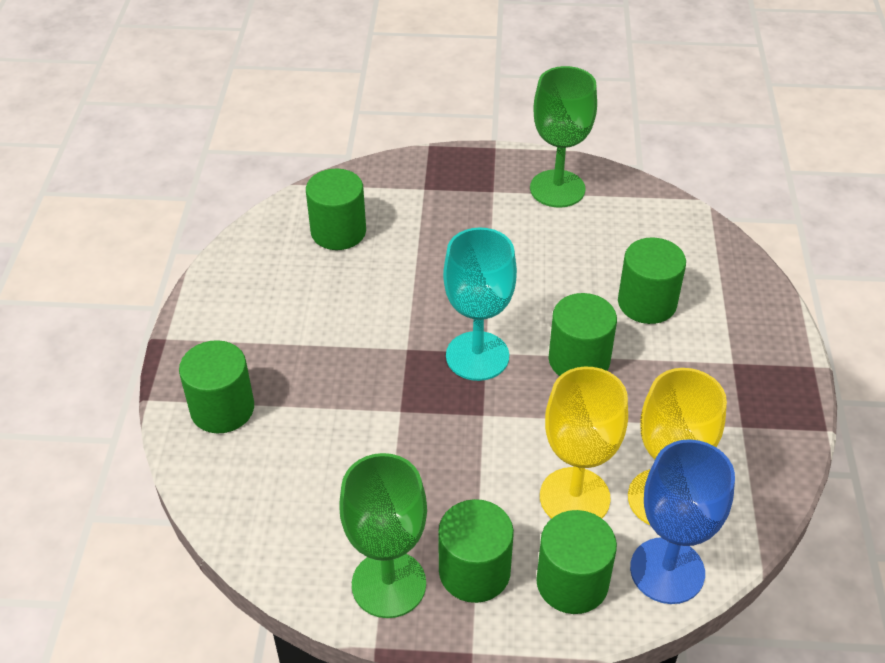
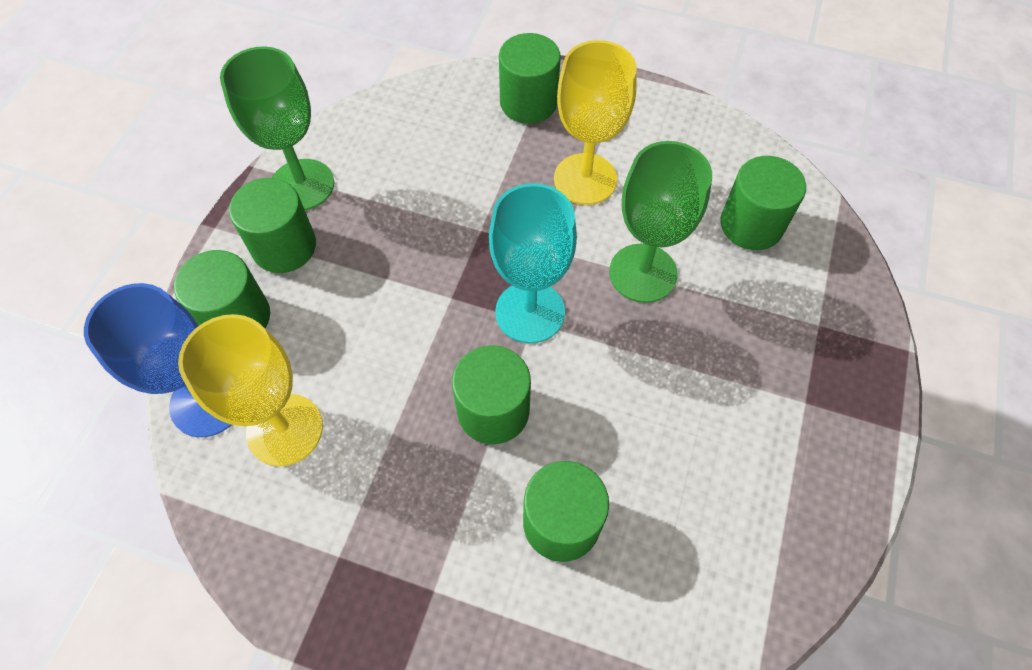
camera: 105 degrees right, 15 degrees up
(557, 189) = (801, 484): green goblet -> green goblet (643, 273)
(574, 497) = (322, 348): yellow goblet -> yellow goblet (585, 179)

